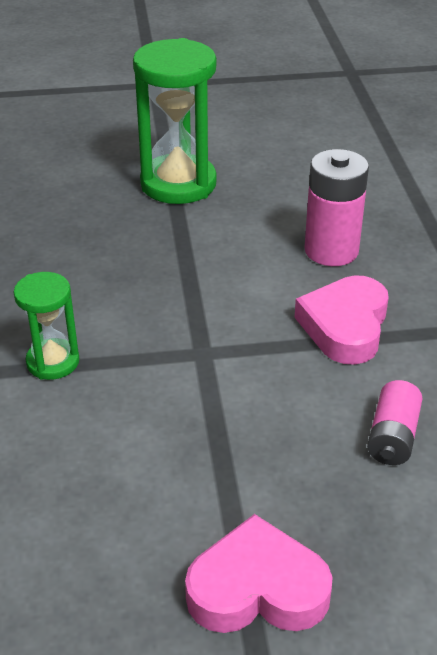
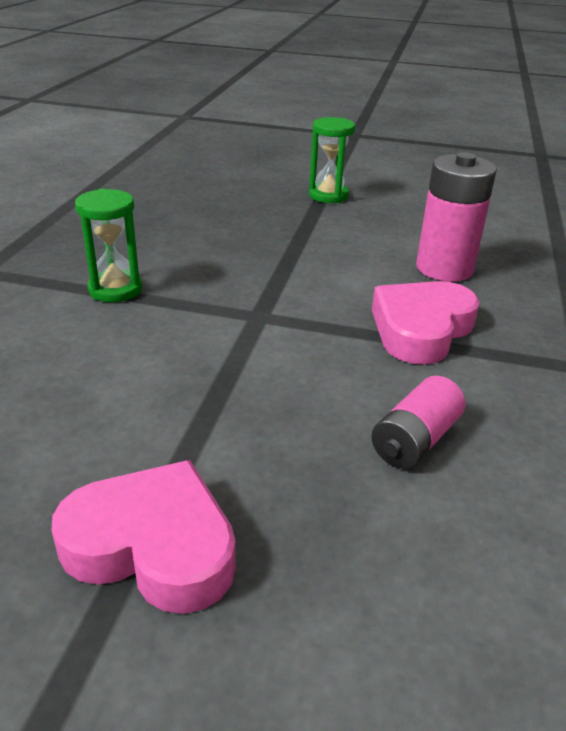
camera: 20 degrees right, 5 degrees down
(178, 184) = (328, 196): green hourglass -> green hourglass, size x0.55

